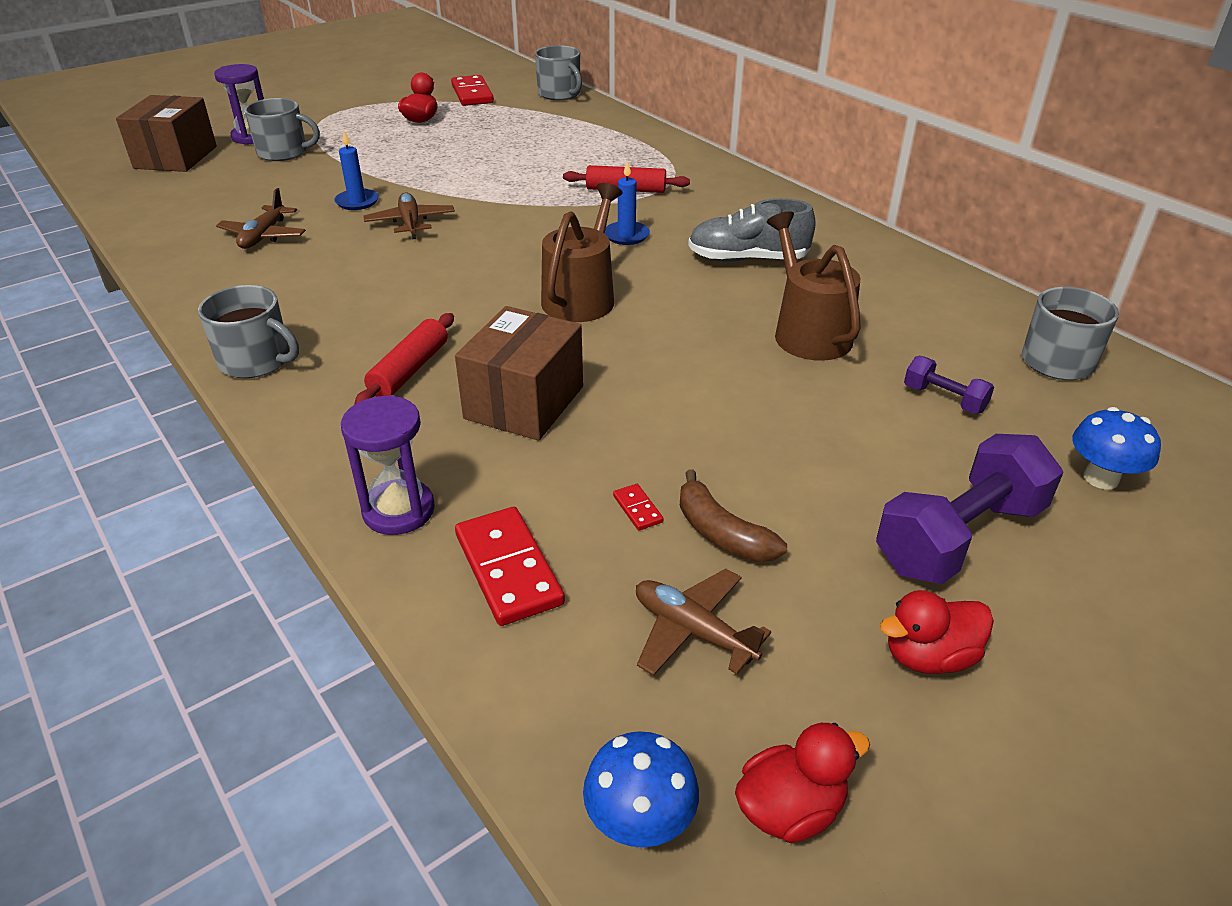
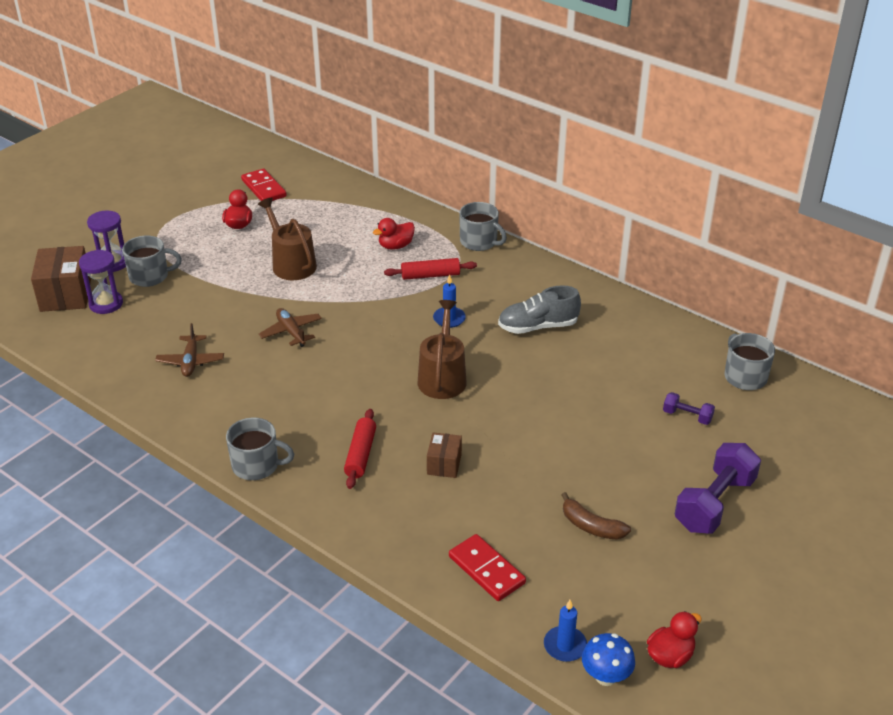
camera: 15 degrees left, 0 degrees up
(357, 202) = (239, 318): blue candle -> blue candle (565, 646)
(399, 510) = (408, 548): purple hourglass -> purple hourglass (106, 304)
(524, 402) = (444, 464): brown box -> brown box, size x0.56
(560, 94) = (334, 179): grey mug -> grey mug (479, 242)
(637, 509) = (540, 521): red domino -> none
(693, 631) = (596, 583): brown plane -> none
(808, 332) = (595, 381): brown watering can -> brown watering can (291, 264)
(929, 656) = (714, 572): red duck -> red duck (395, 246)
(1101, 478) = (780, 453): blue mushroom -> none

